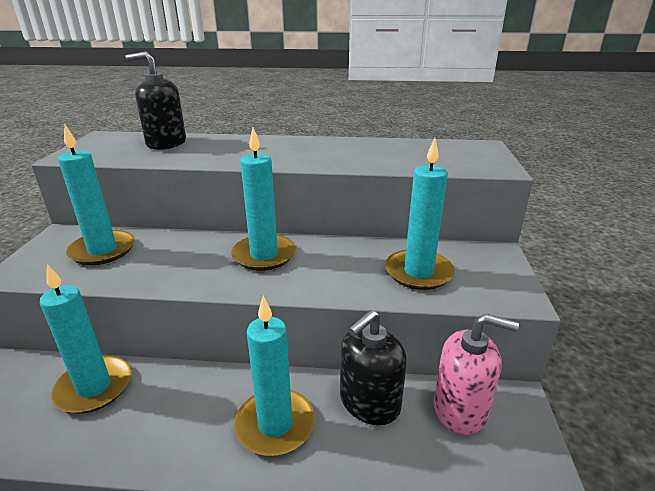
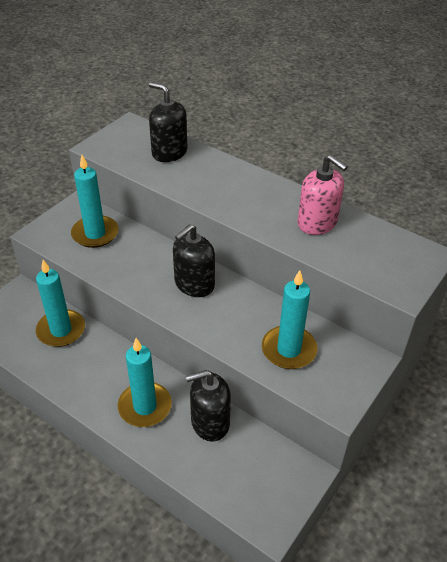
camera: 30 degrees right, 15 degrees up
(264, 255) = (194, 284): turquoise candle -> black soap dispenser
(460, 409) = (264, 457): pink soap dispenser -> pink soap dispenser (317, 223)

